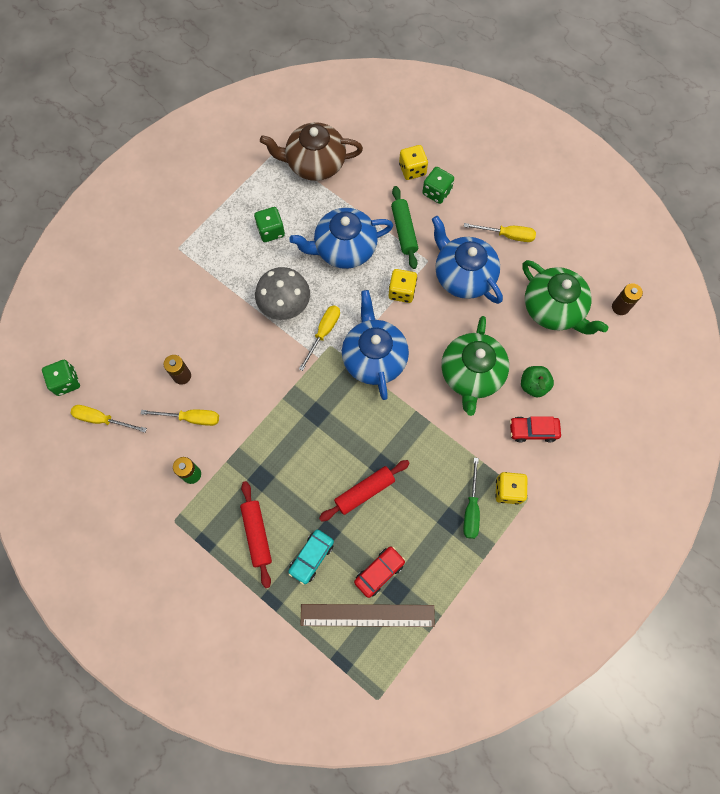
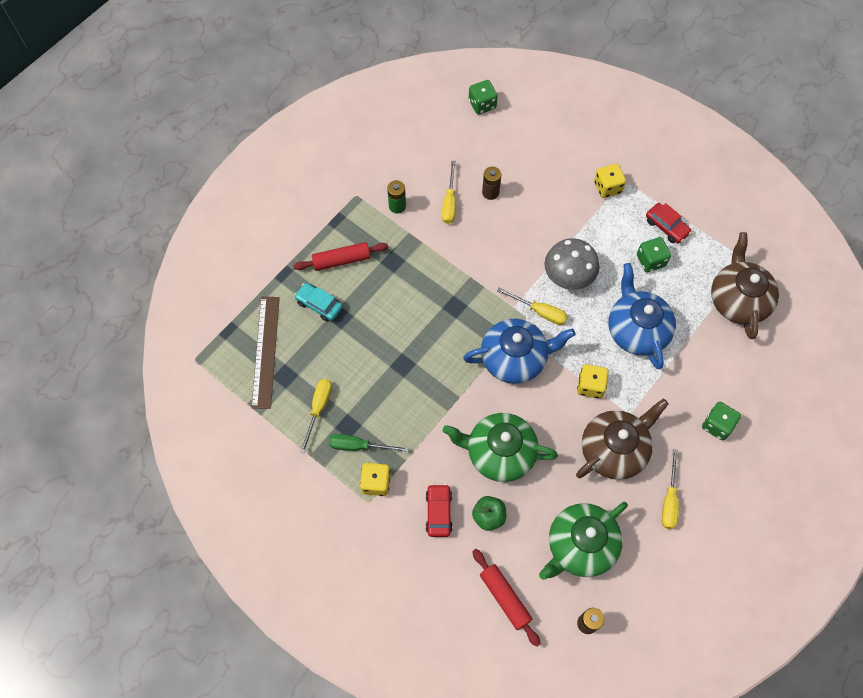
camera: 90 degrees right, 5 degrees down
(102, 419) = (447, 134): yellow screwdriver -> yellow screwdriver (318, 409)
(364, 492) = (378, 349): red rolling pin -> red rolling pin (505, 598)
(379, 572) = (303, 362): red car -> red car (666, 226)
(404, 231) = (664, 389): green rolling pin -> none
(412, 170) = (743, 400): yellow dice -> yellow dice (607, 187)
(463, 275) = (614, 449): blue teapot -> brown teapot

